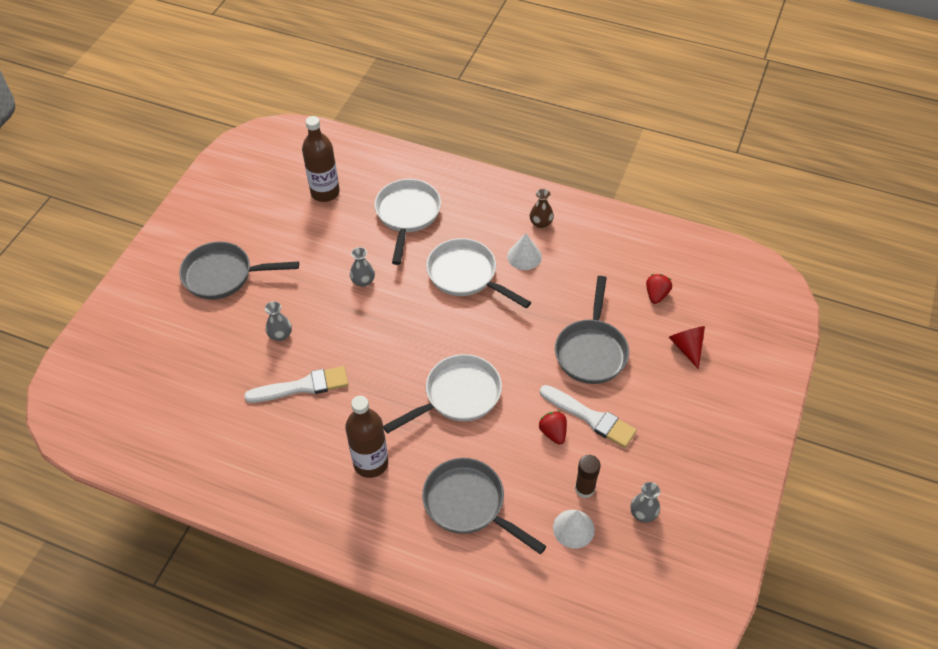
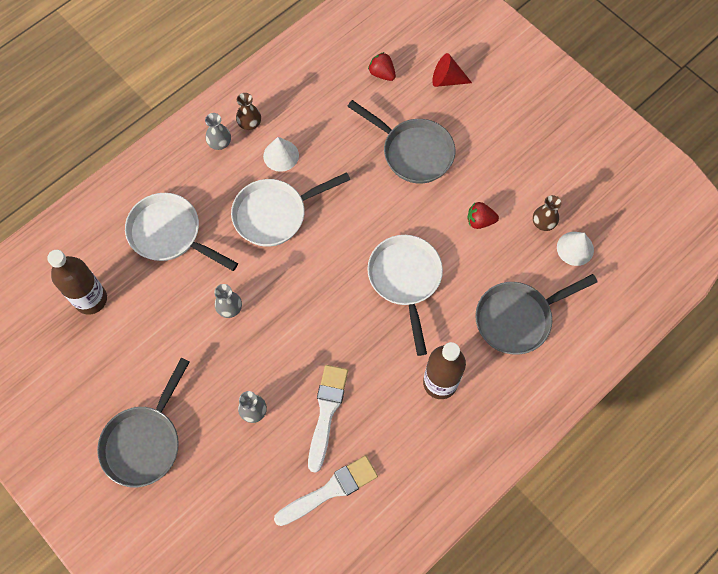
camera: 65 degrees left, 15 degrees up
(584, 489) = (543, 223): brown glue stick -> brown vase
(590, 417) = (479, 185): white brush -> white brush (330, 490)
(643, 513) = (583, 191): grey vase -> grey vase (220, 143)

